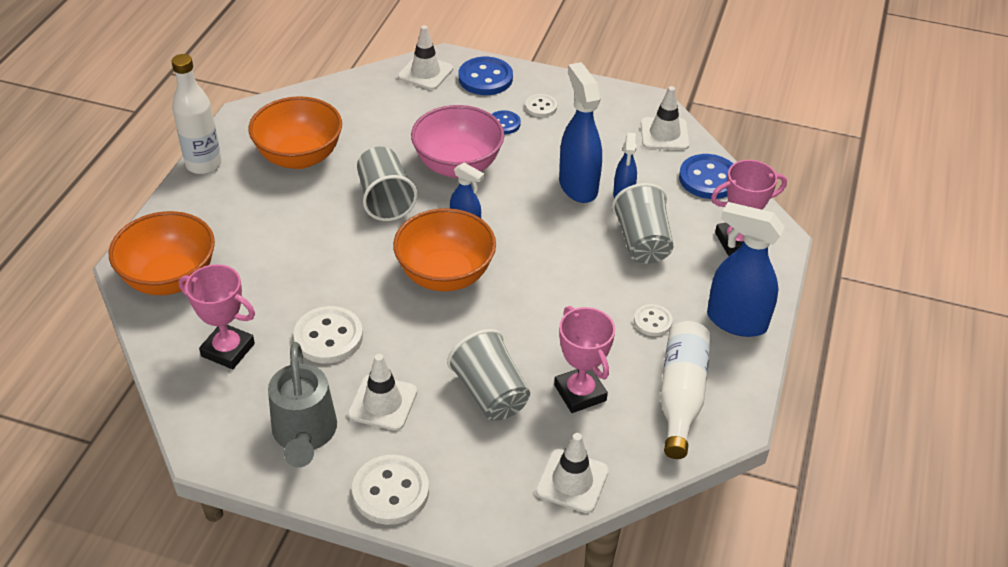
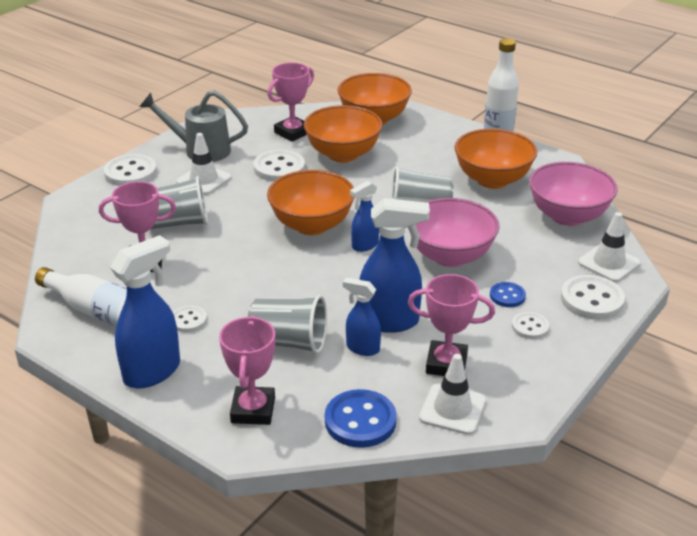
camera: 110 degrees right, 10 degrees down
(275, 286) = (343, 154): none -> orange bowl
(355, 101) = (567, 216): none -> pink bowl
(485, 78) = (592, 300): blue button -> white button
(572, 481) = (74, 241): white traffic cone -> none
(614, 145) = (446, 364): none -> pink trophy

